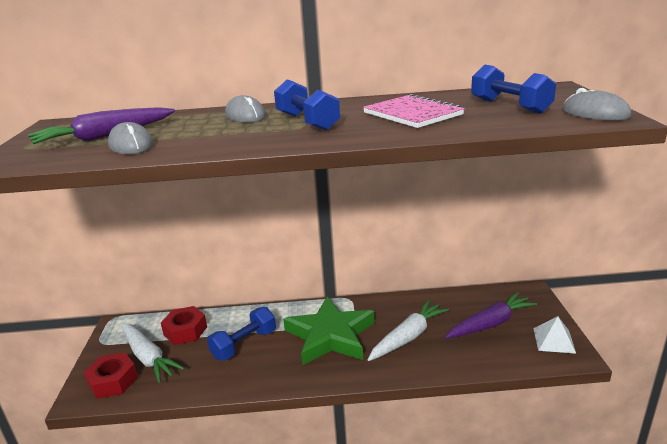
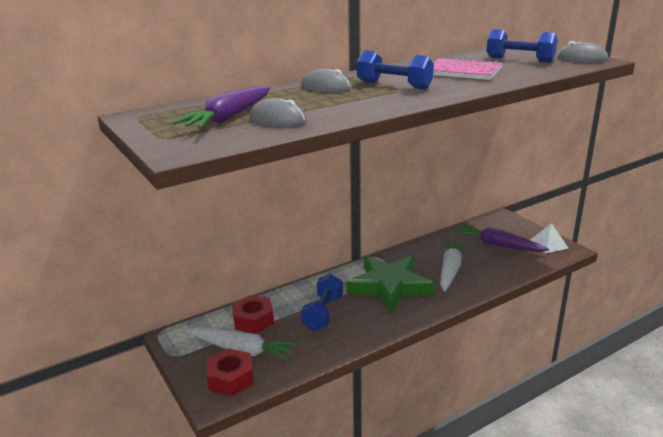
camera: 30 degrees left, 0 degrees up
(490, 324) = (498, 245): purple carrot -> purple carrot turned 90 degrees counterclockwise

